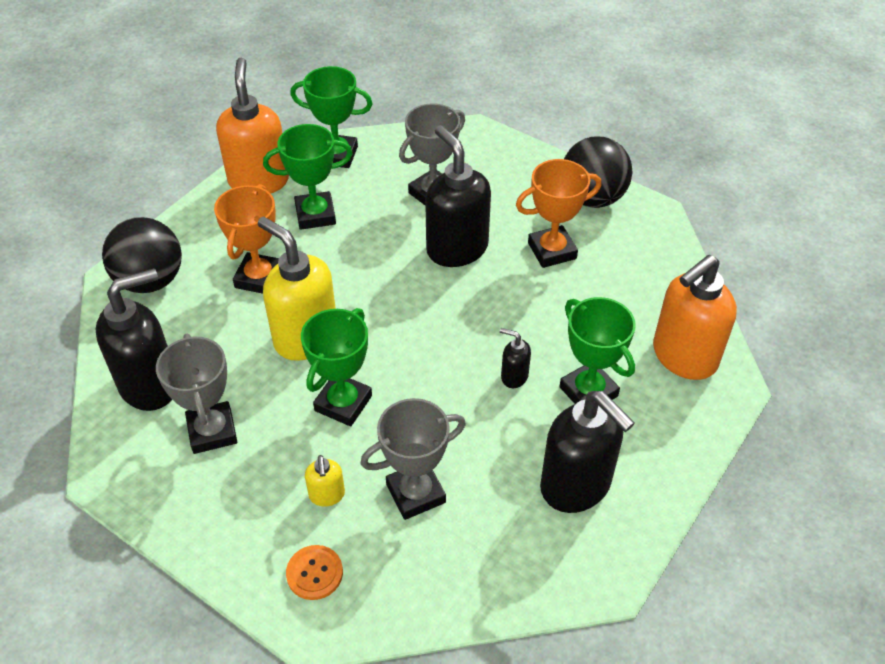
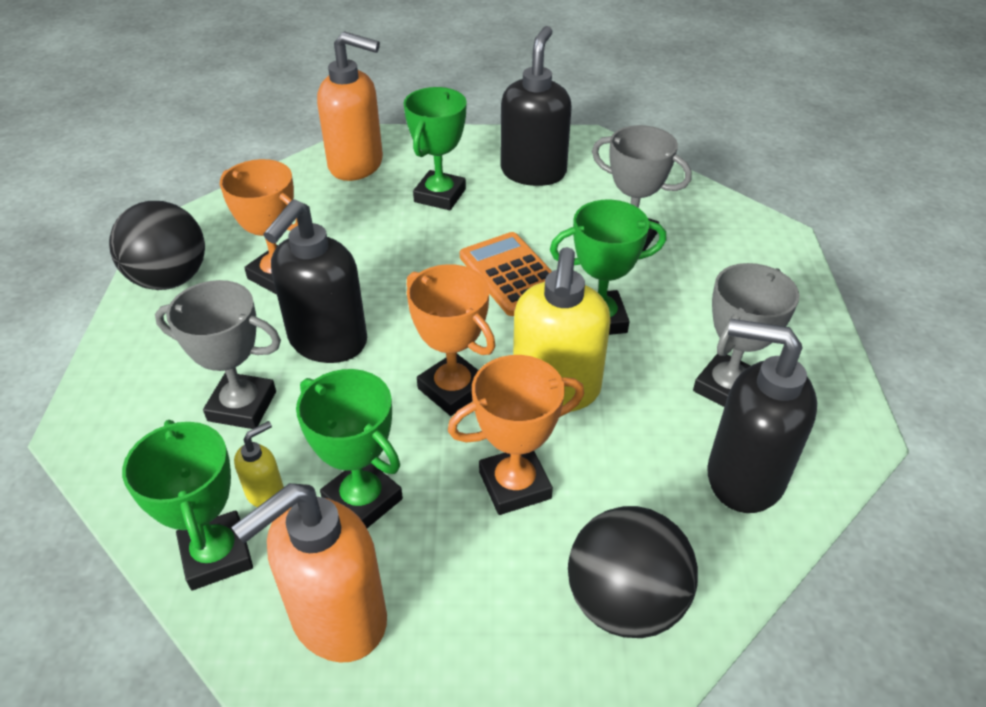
camera: 125 degrees left, 5 degrees down
(314, 573) = (750, 254): orange button -> none
(327, 495) = (689, 281): yellow soap dispenser -> yellow soap dispenser (266, 493)
(356, 288) = (453, 389): none -> orange trophy
(439, 381) = (512, 274): none -> orange calculator
(514, 376) = (463, 237): black soap dispenser -> none

